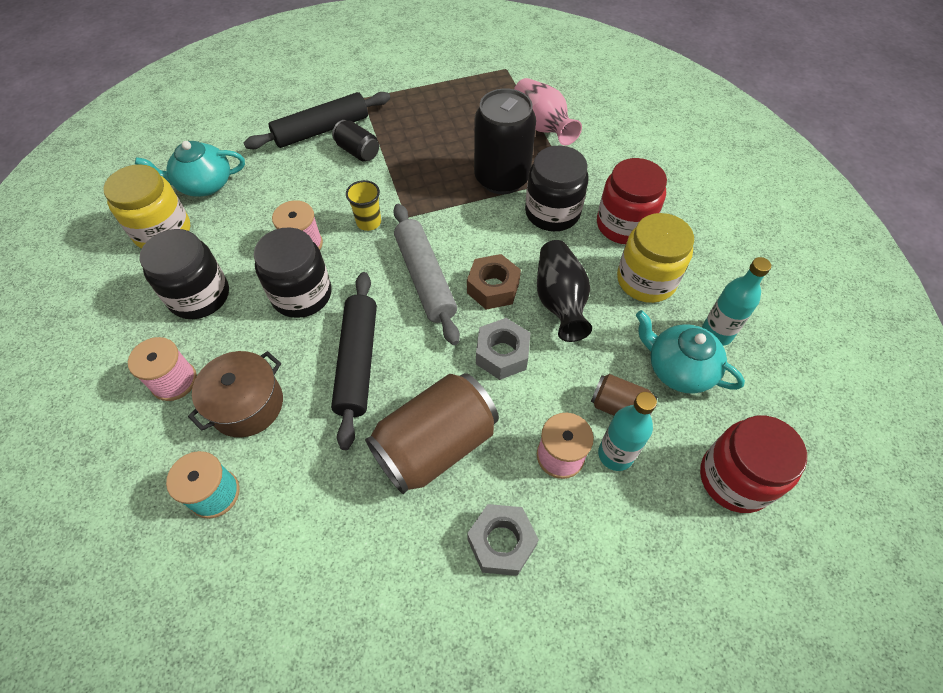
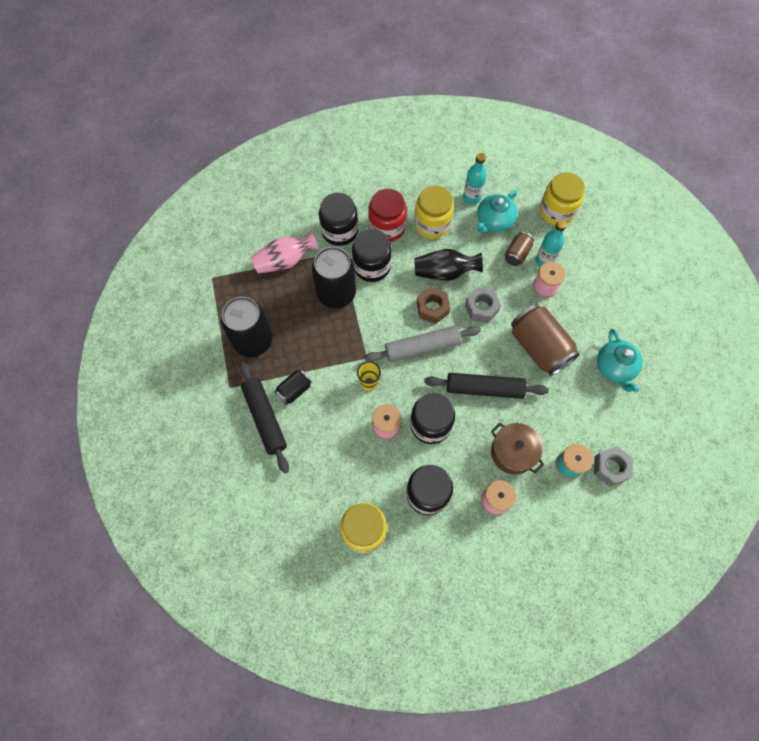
camera: 85 degrees left, 10 degrees up
(204, 185) = (317, 506): turquoise teapot -> turquoise teapot (615, 367)
(424, 110) = (253, 341): none -> black can
(501, 542) = (591, 319): grey nut -> grey nut (610, 468)
(603, 174) = (339, 231): none -> black jar
(735, 478) = (556, 211): red jar -> yellow jar

